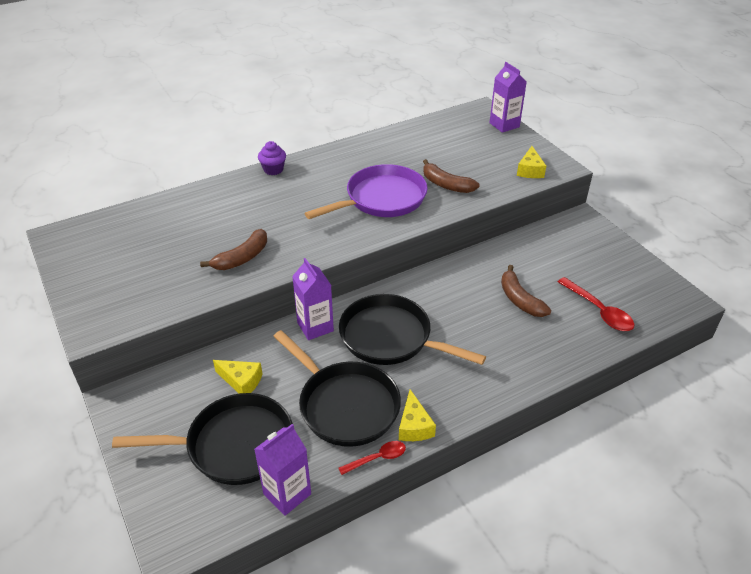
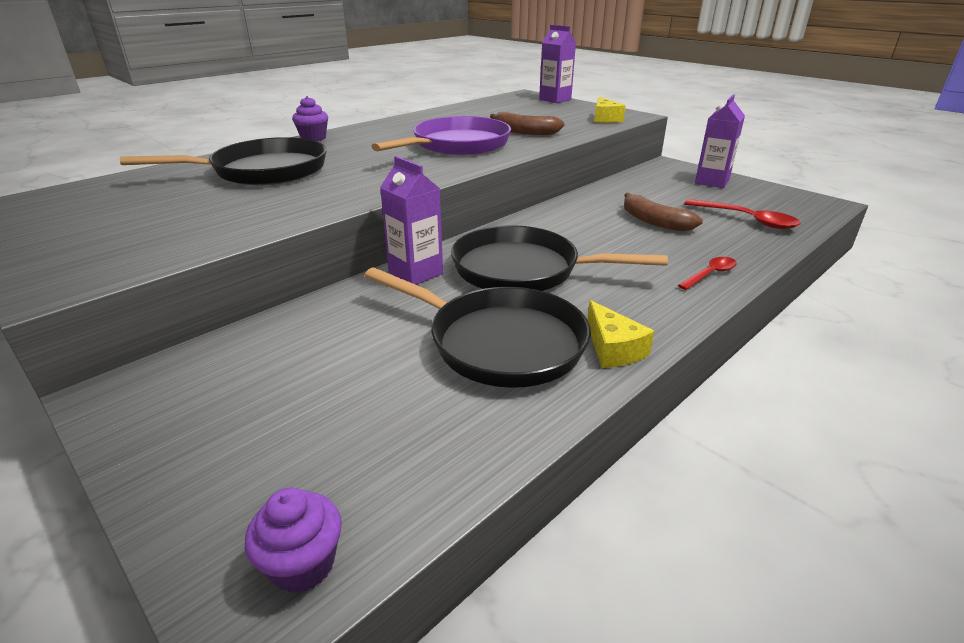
camera: 15 degrees left, 10 degrees down
(198, 527) = (303, 564): none -> purple cupcake
(233, 445) = (338, 420): black pan -> black pan (263, 171)
(241, 381) = (327, 341): yellow cheese -> none
(242, 258) = (295, 198): brown banana -> none
(287, 494) = (460, 471): purple carton -> purple carton (712, 182)
(377, 458) = (584, 395): red spoon -> red spoon (710, 274)

